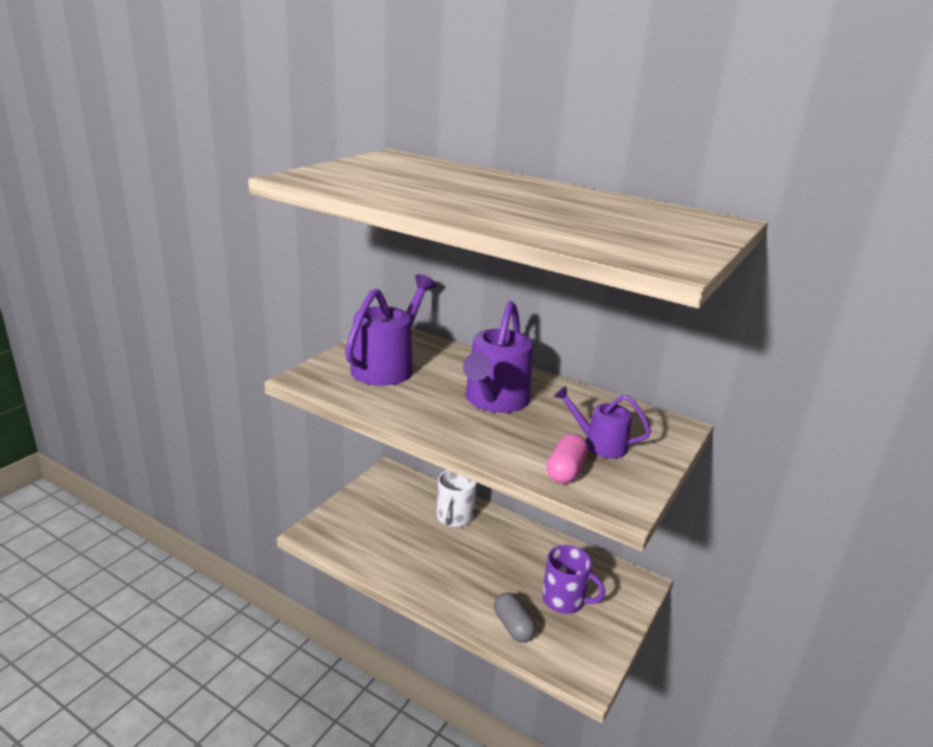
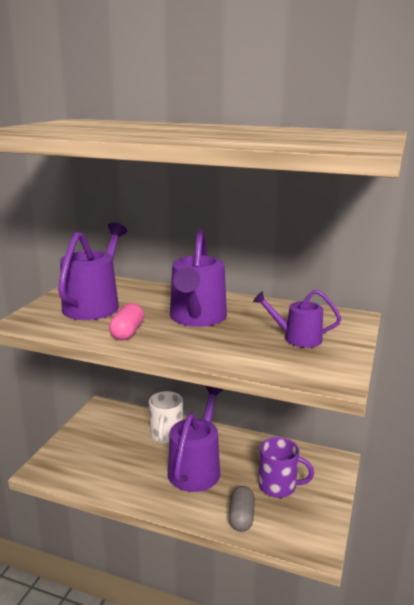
camera: 10 degrees left, 5 degrees down
(478, 560) = (196, 467): none -> purple watering can
(513, 626) = (241, 517): grey capsule -> grey capsule turned 45 degrees clockwise
(565, 471) = (277, 362): pink capsule -> pink capsule (127, 332)

